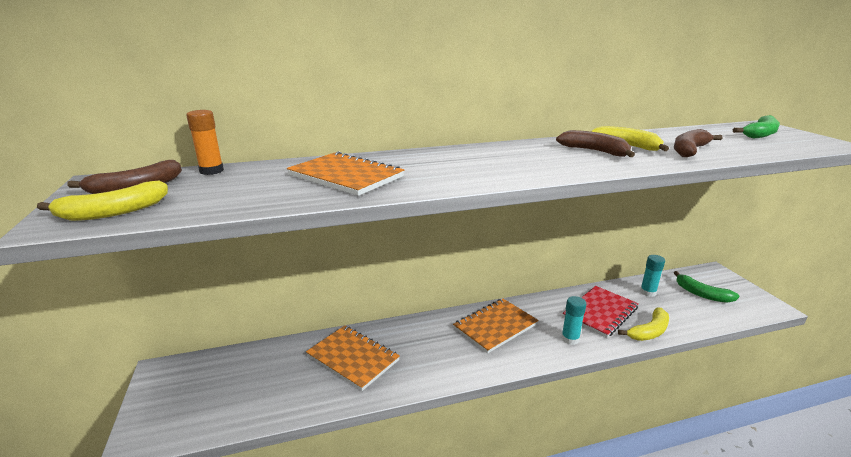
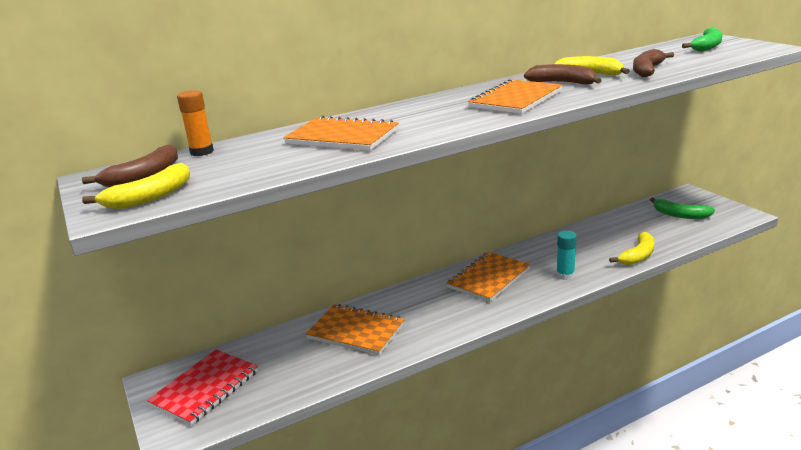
camera: 10 degrees left, 0 degrees up
(539, 162) = (516, 99): none -> orange notebook
(600, 312) = (588, 248): red notebook -> red notebook (205, 388)
(648, 292) = (629, 222): turquoise glue stick -> none

